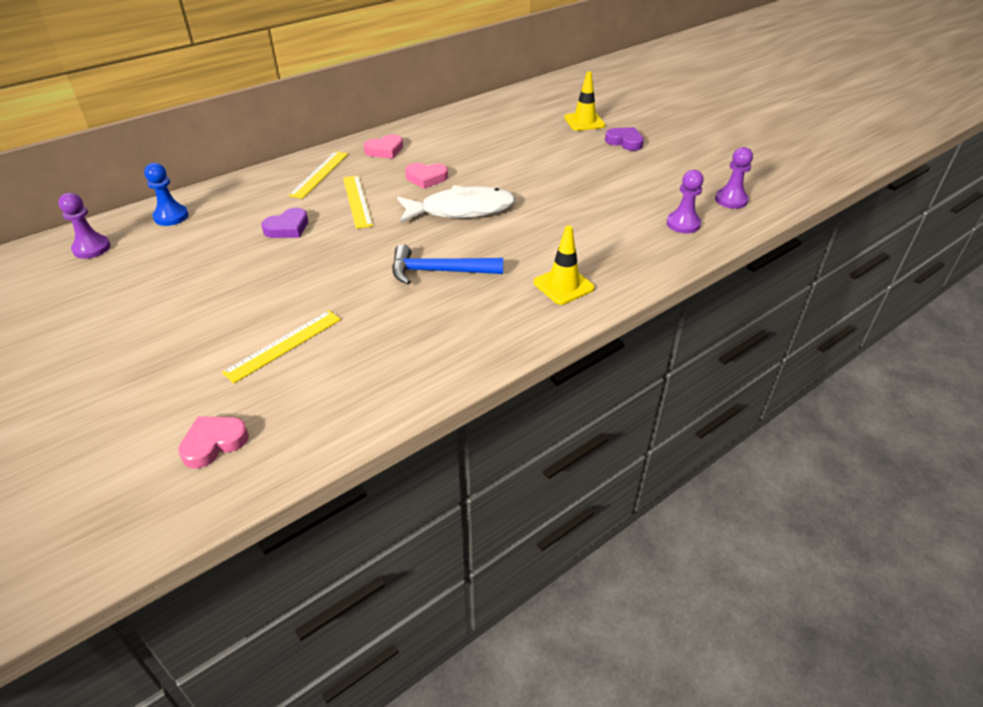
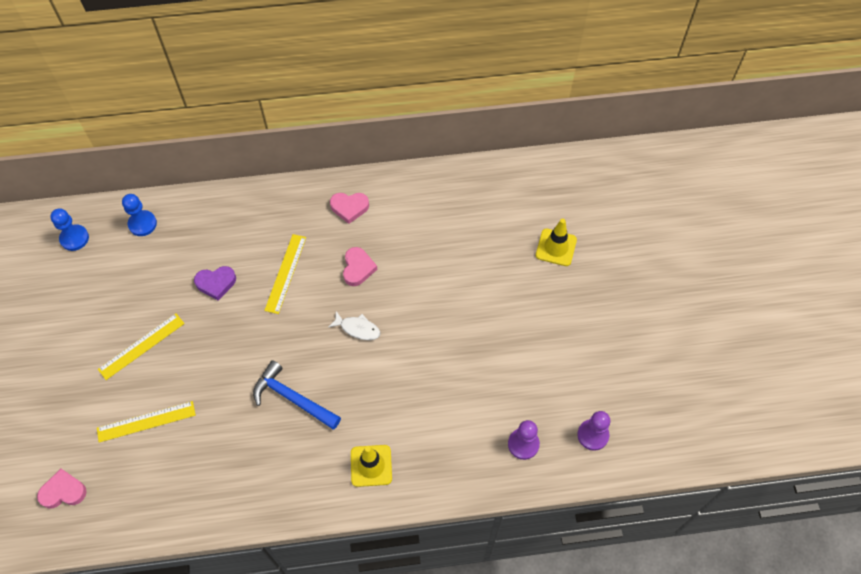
camera: 30 degrees right, 20 degrees up
(91, 248) = (74, 238): purple pawn -> blue pawn
(319, 174) = (277, 218): yellow ruler -> yellow ruler (141, 346)
(426, 178) = (358, 268): pink heart -> pink heart turned 120 degrees counterclockwise
(461, 210) = (358, 328): white fish -> white fish, size x0.49
(625, 142) = (568, 299): purple heart -> none

